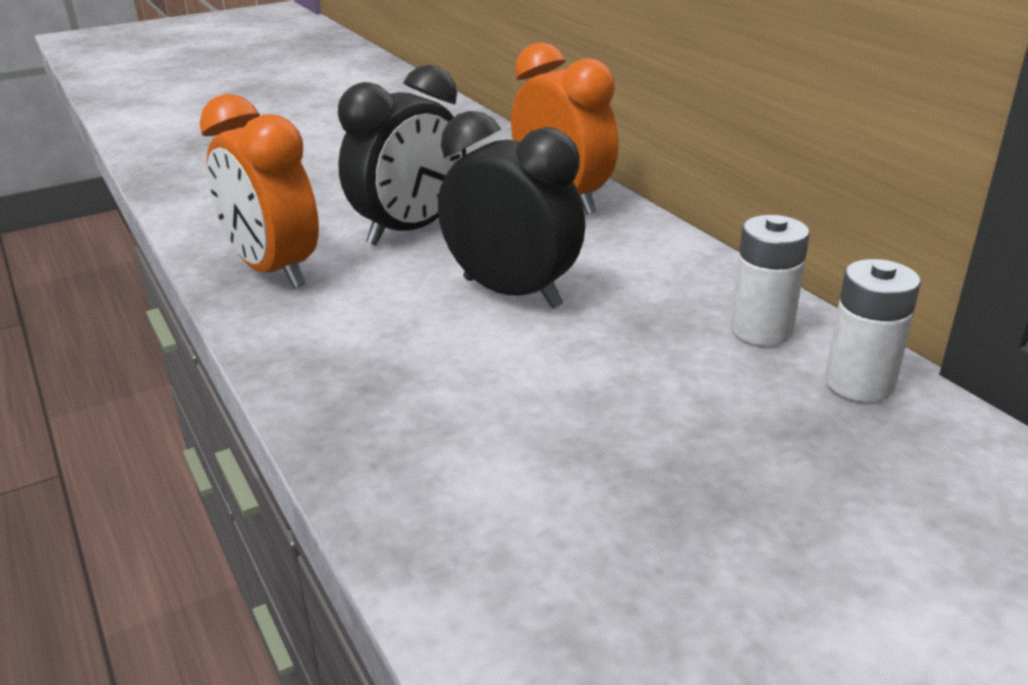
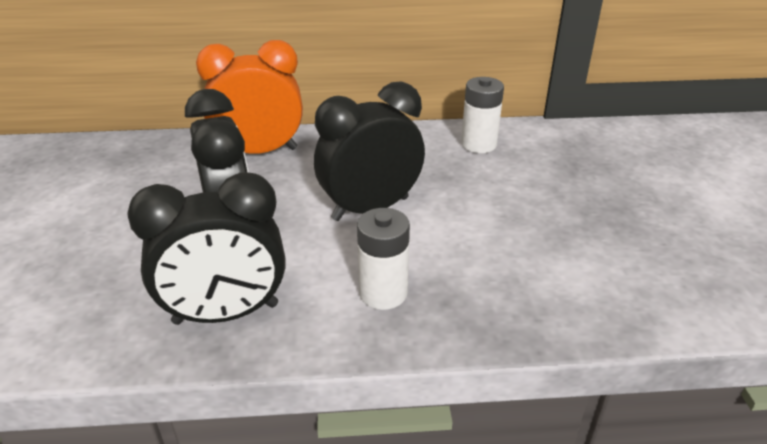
camera: 65 degrees left, 5 degrees up
(273, 270) = (226, 314): orange clock -> black clock
(859, 383) = (543, 138): white battery -> white battery (383, 293)

